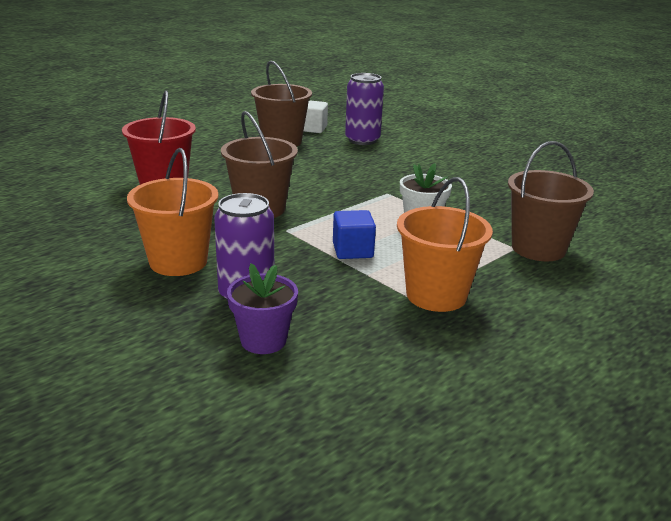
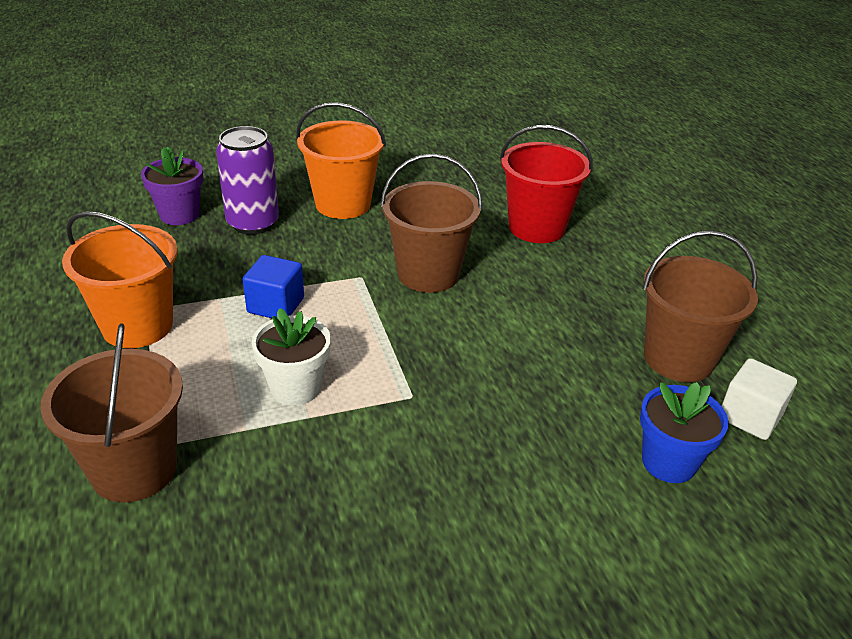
camera: 115 degrees right, 10 degrees up
(362, 140) = (668, 462): purple can -> blue flower pot

